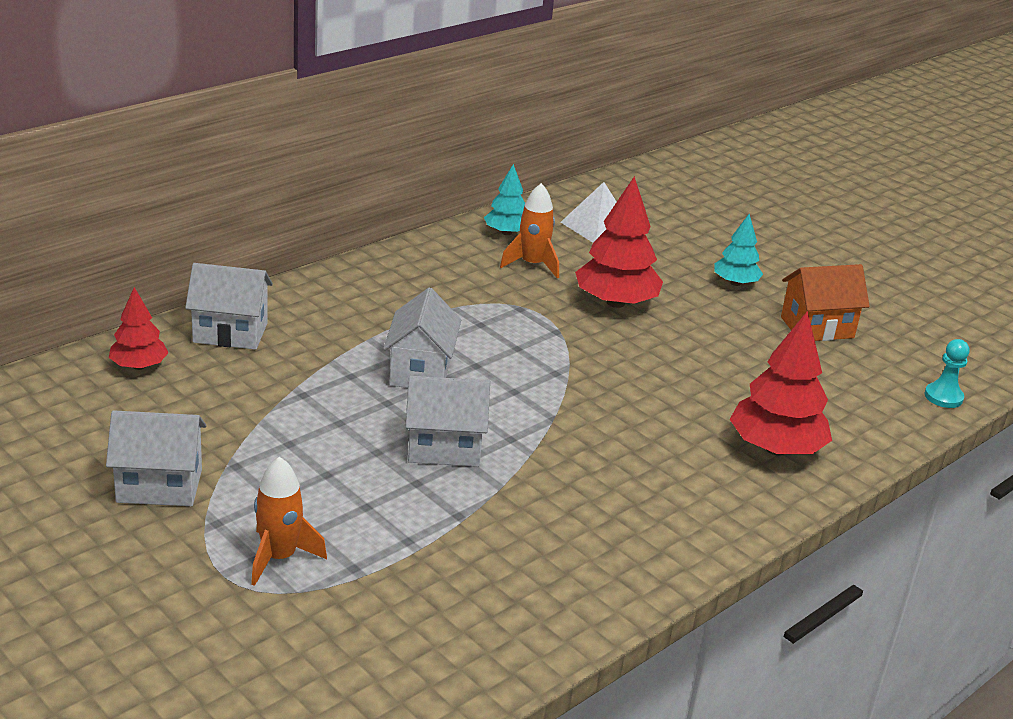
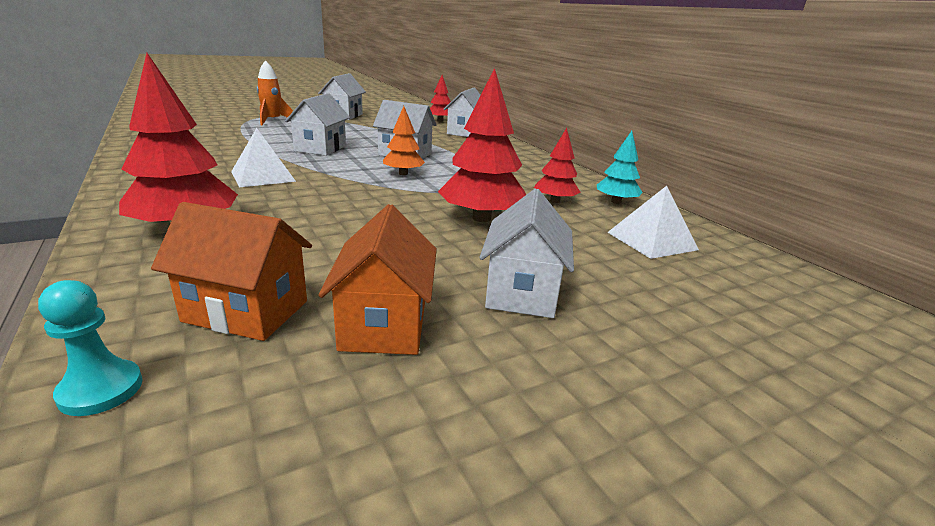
camera: 105 degrees right, 5 degrees down
(512, 361) = (403, 173): none -> orange tree
(532, 265) = (555, 201): orange rocket -> red tree
(606, 456) = (263, 176): none -> white pyramid
(735, 283) = (522, 292): turquoise tree -> white house
(850, 377) = (246, 311): none -> orange house

